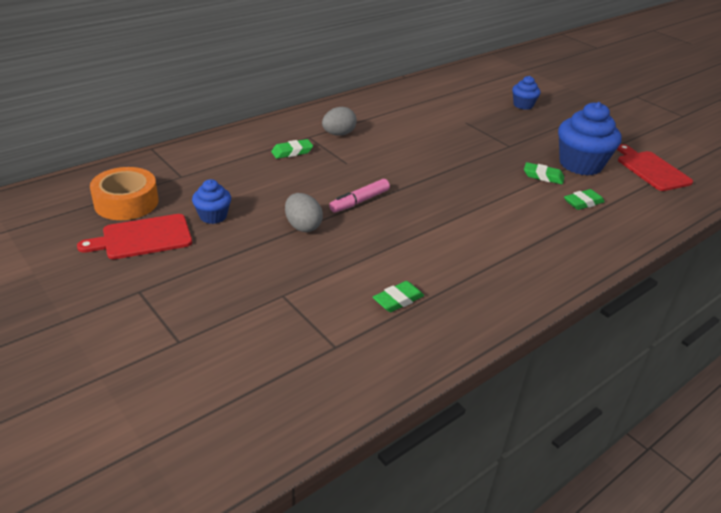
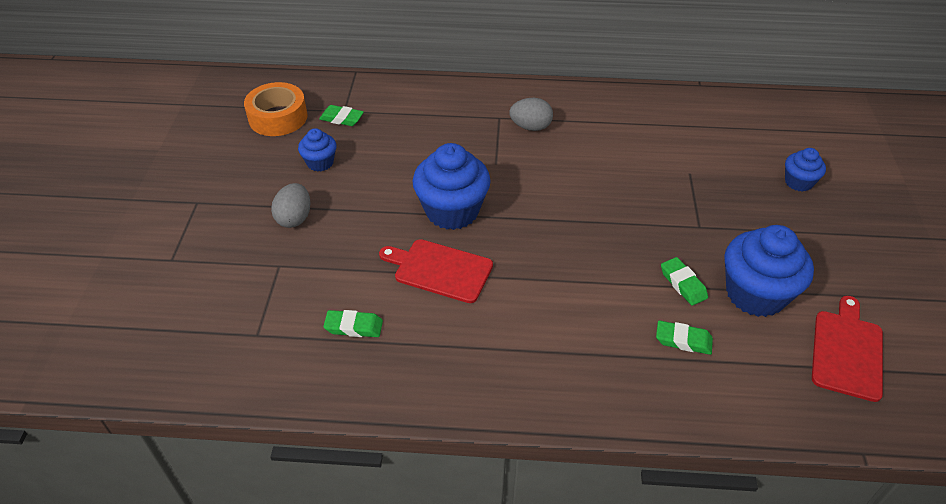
camera: 45 degrees right, 10 degrees up
(143, 238) = (251, 156): red cutting board -> red cutting board (439, 270)
(292, 152) = (462, 128): green eraser -> green eraser (341, 119)
(303, 226) = (373, 210): grey egg -> grey egg (294, 218)
(359, 201) = (452, 211): pink marker -> blue cupcake

